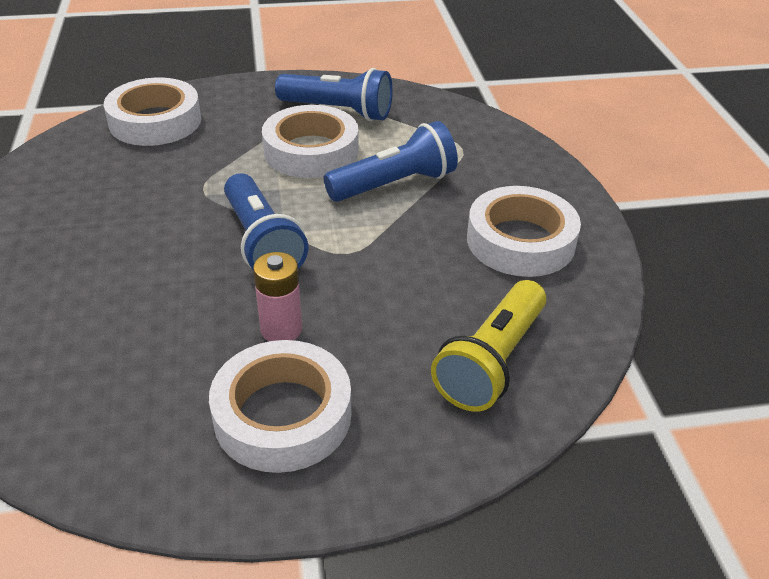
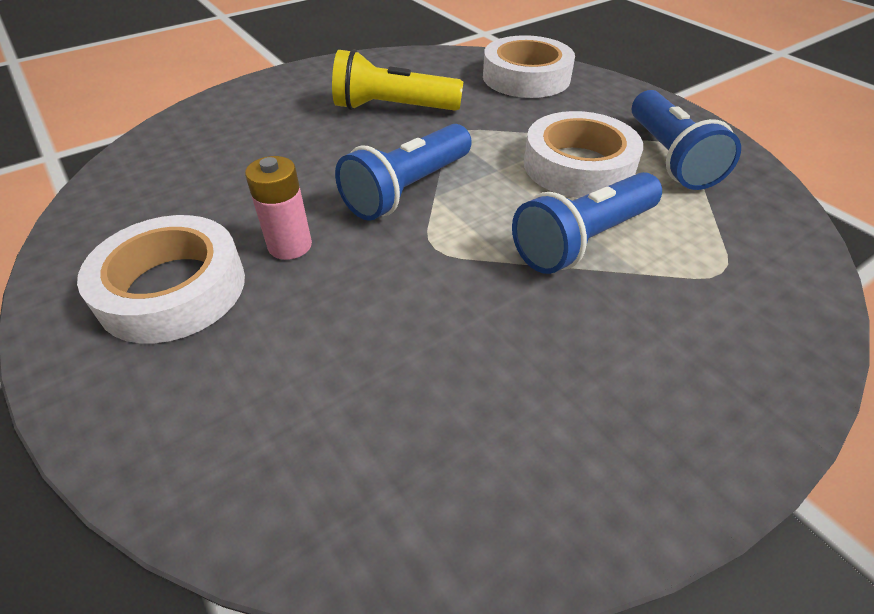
camera: 65 degrees right, 5 degrees up
(394, 184) = (583, 240): blue flashlight -> blue flashlight turned 105 degrees clockwise
(491, 361) = (314, 438): yellow flashlight -> yellow flashlight (393, 108)
(520, 241) = (580, 394): white tape -> none

